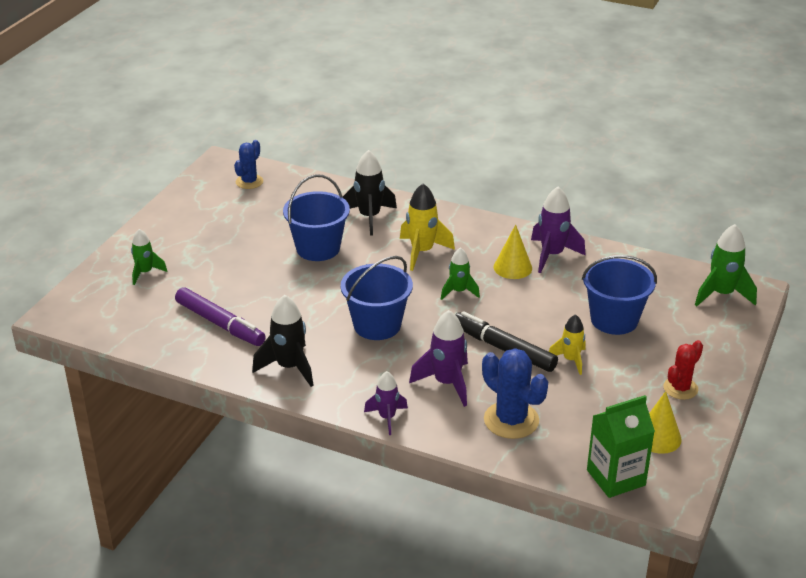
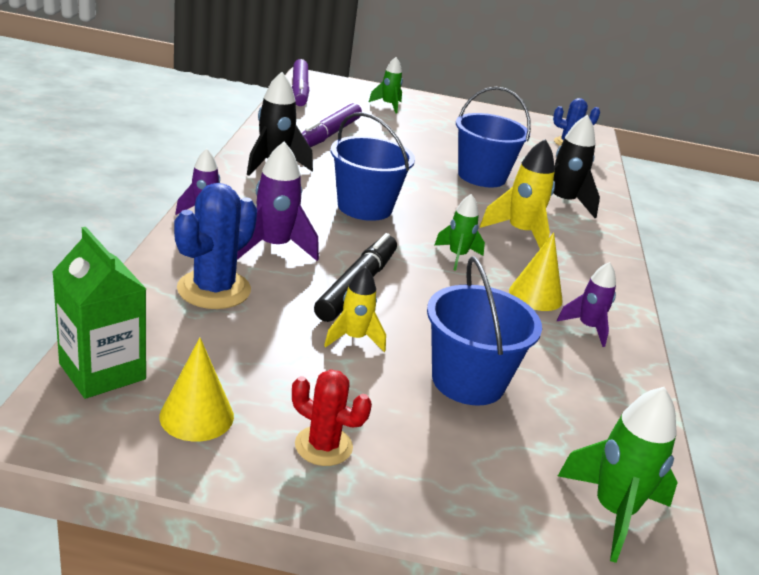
camera: 70 degrees right, 5 degrees down
(94, 328) = (299, 90): none -> purple marker
(552, 255) = (587, 328): purple rocket -> purple rocket, size x0.64

